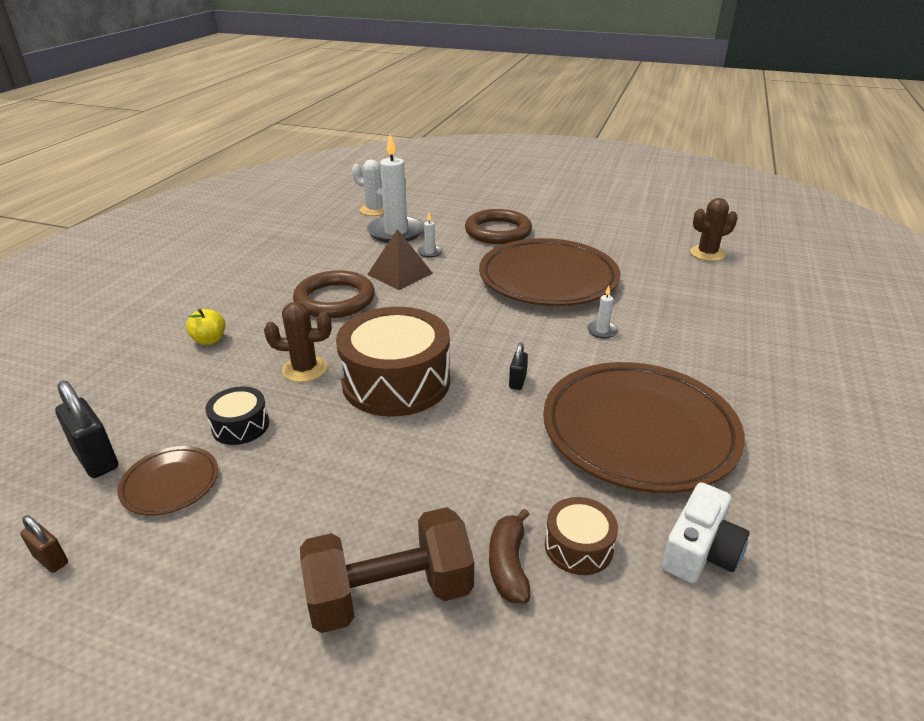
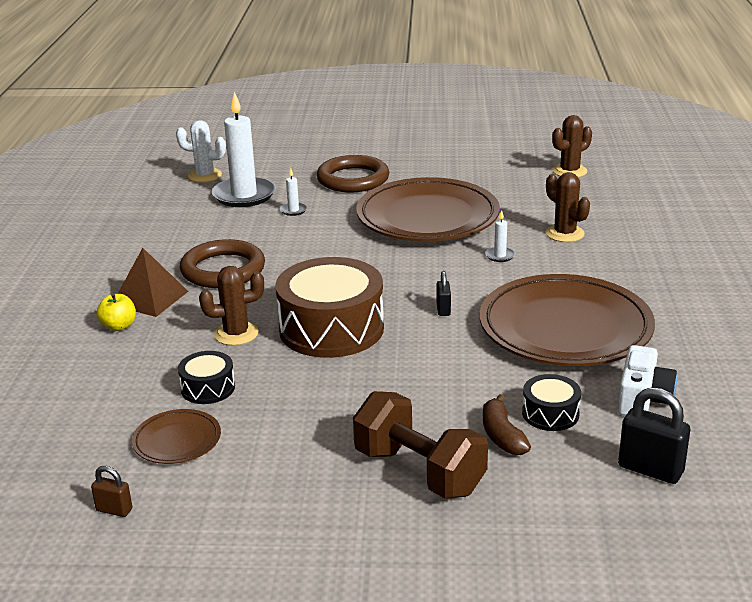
camera: 15 degrees left, 5 degrees down
(96, 459) = (89, 437): black padlock -> black padlock (650, 469)
(390, 594) = (419, 471): brown dumbbell -> brown dumbbell turned 75 degrees clockwise
(400, 274) = (275, 235): brown pyramid -> brown pyramid (150, 298)
(578, 546) = (550, 414): brown drum -> black drum
(679, 318) = (565, 234): none -> brown cactus

